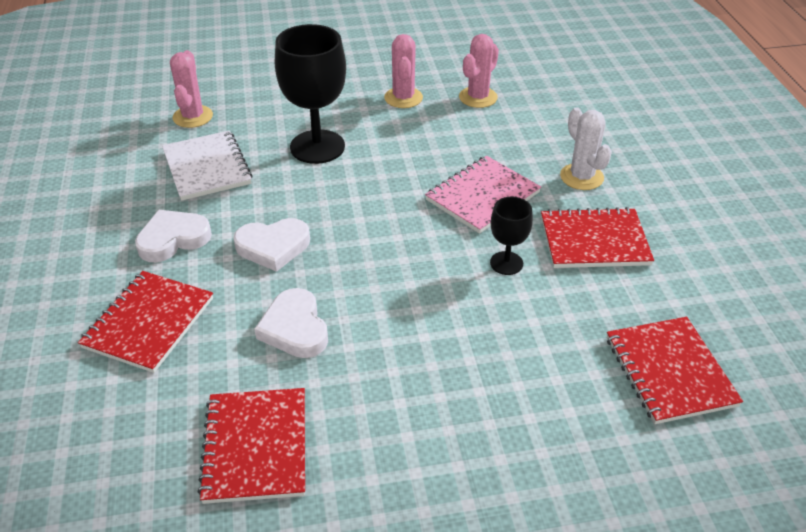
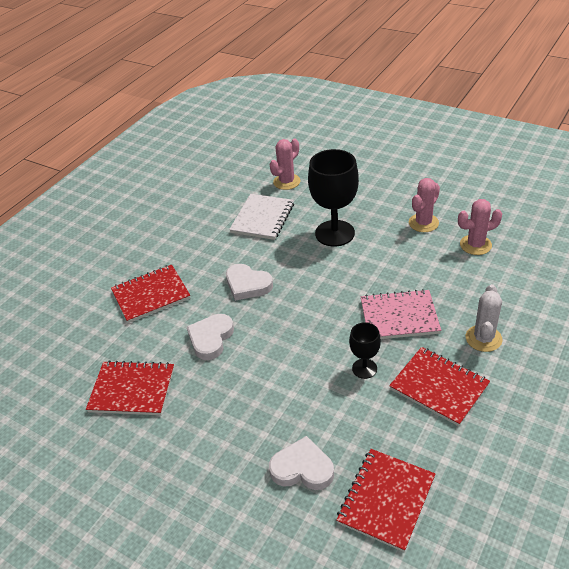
camera: 45 degrees right, 0 degrees up
(173, 239) = (205, 254): white heart -> white heart (302, 468)
(256, 446) = (132, 390): red notebook -> red notebook turned 60 degrees clockwise

